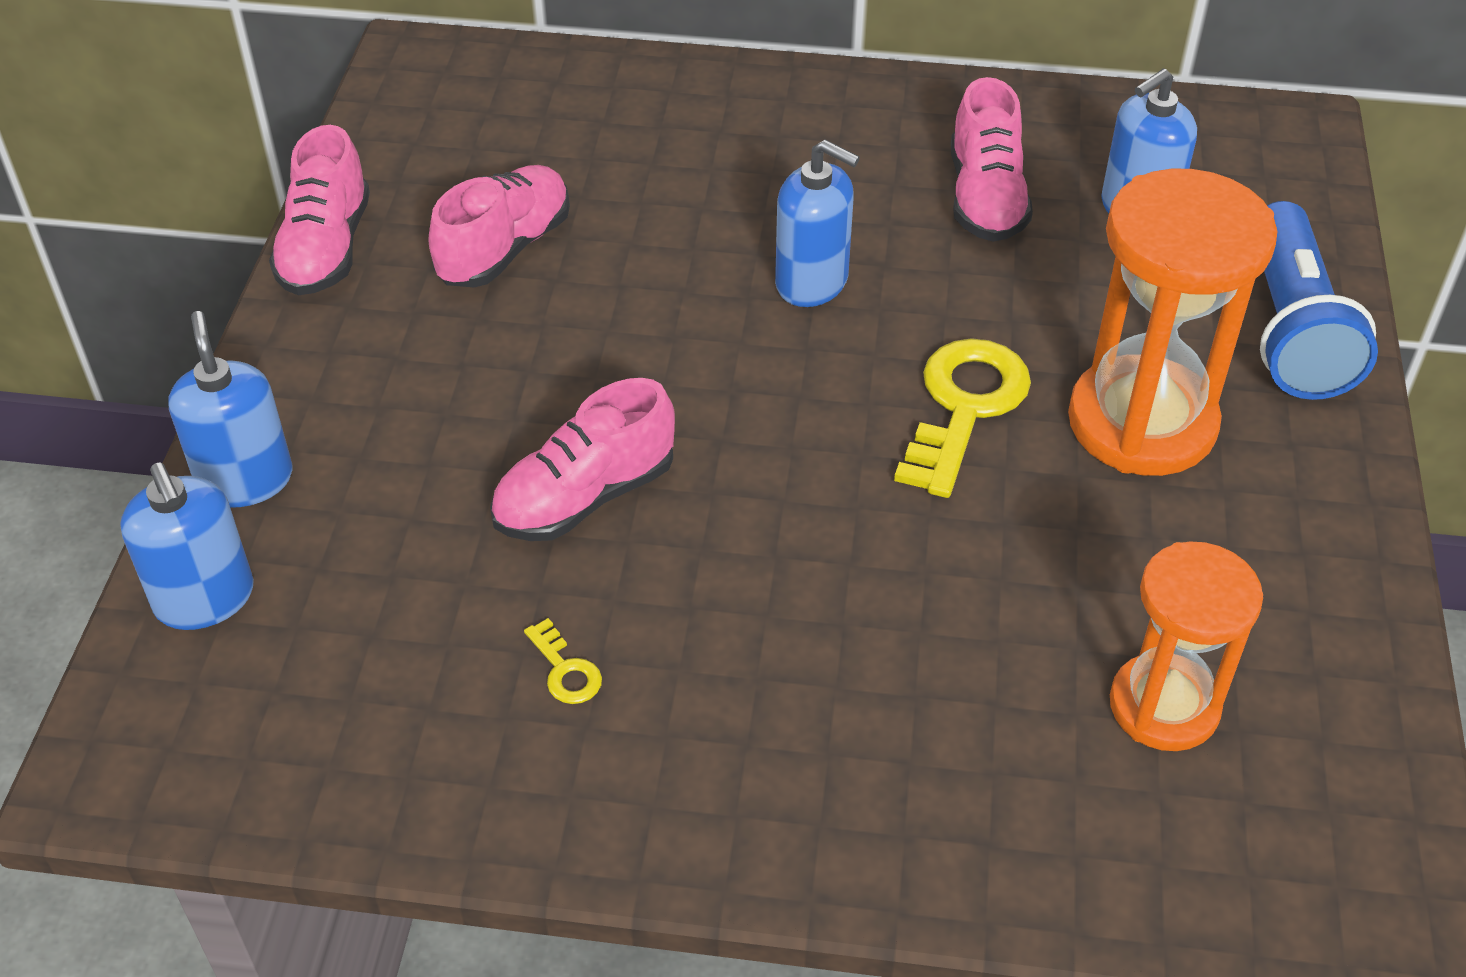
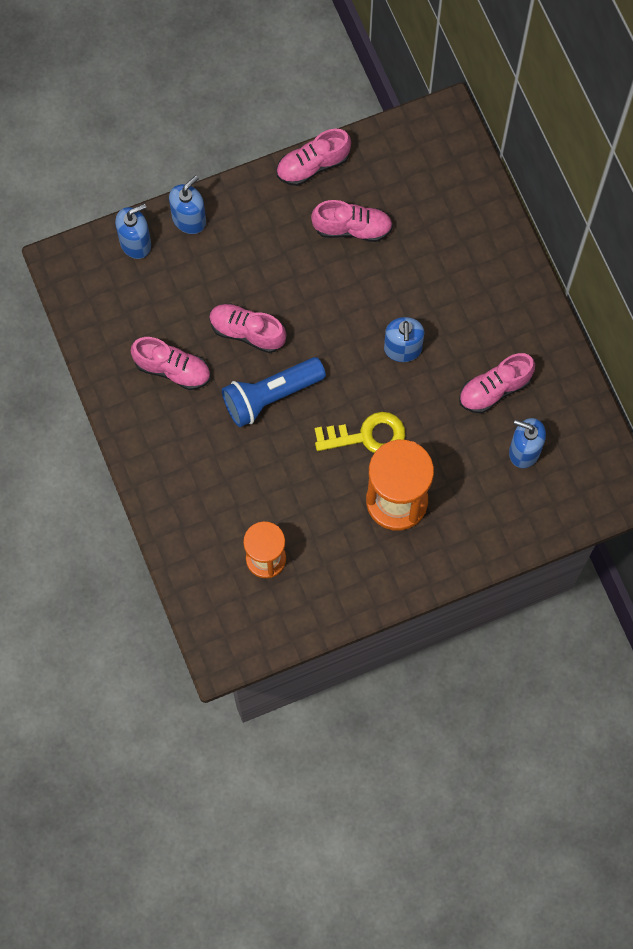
camera: 60 degrees right, 25 degrees up
(205, 599) = (135, 243): blue soap dispenser -> blue soap dispenser turned 150 degrees counterclockwise
(565, 670) = (173, 369): yellow key -> pink shoe
(1292, 329) = (484, 536): blue flashlight -> blue flashlight (271, 396)

